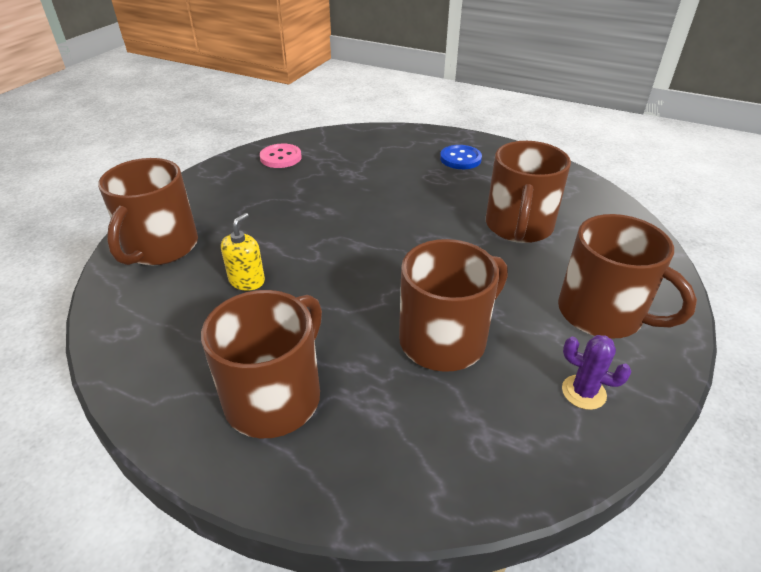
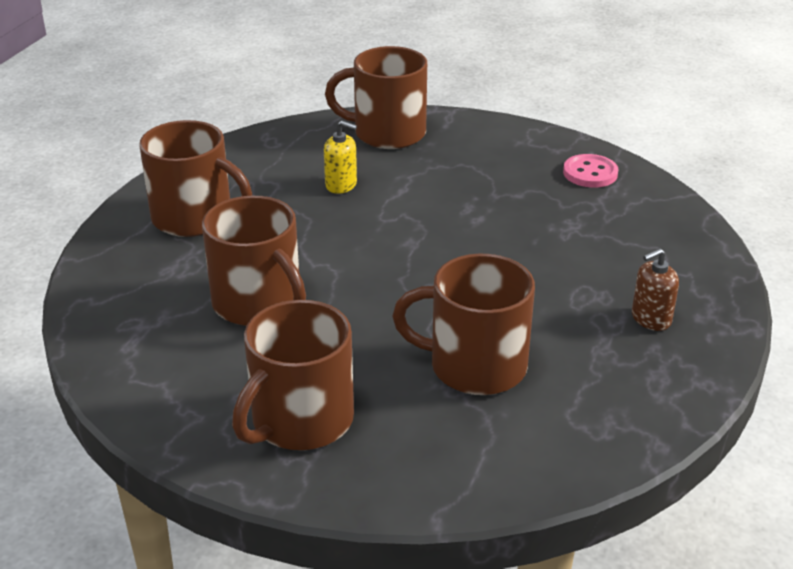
camera: 85 degrees right, 5 degrees down
(460, 159) = (651, 319): blue button -> brown soap dispenser
(583, 392) = (182, 390): purple cactus -> none

